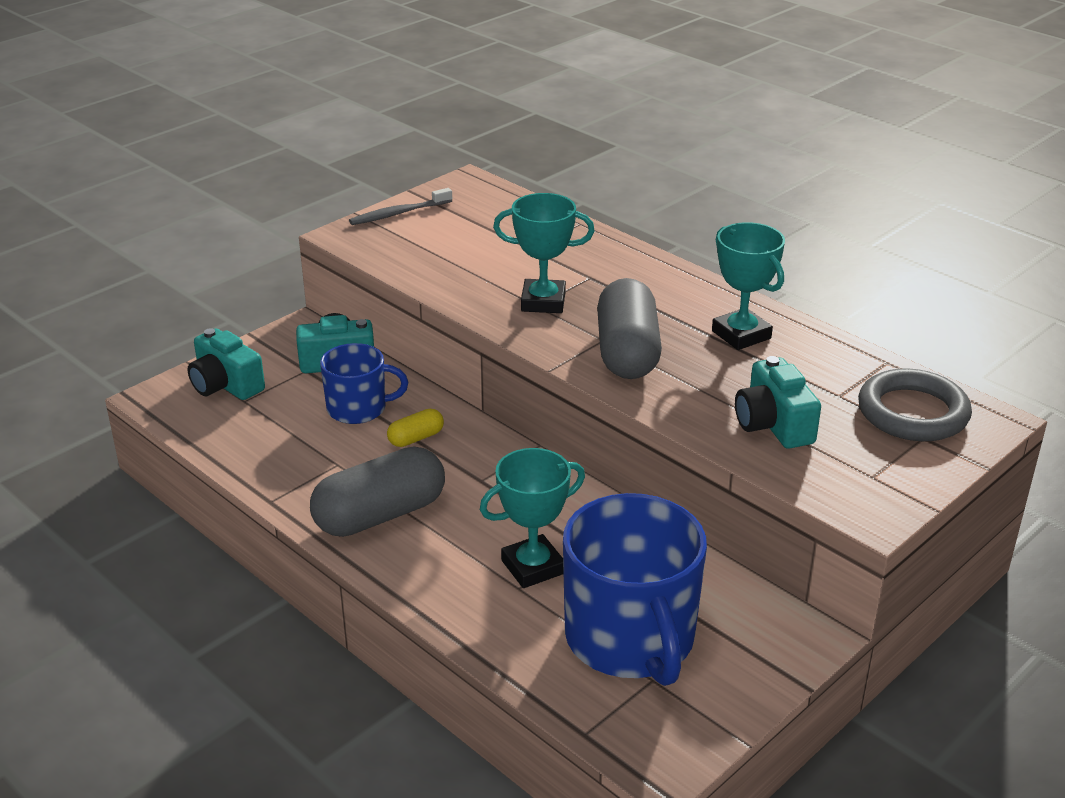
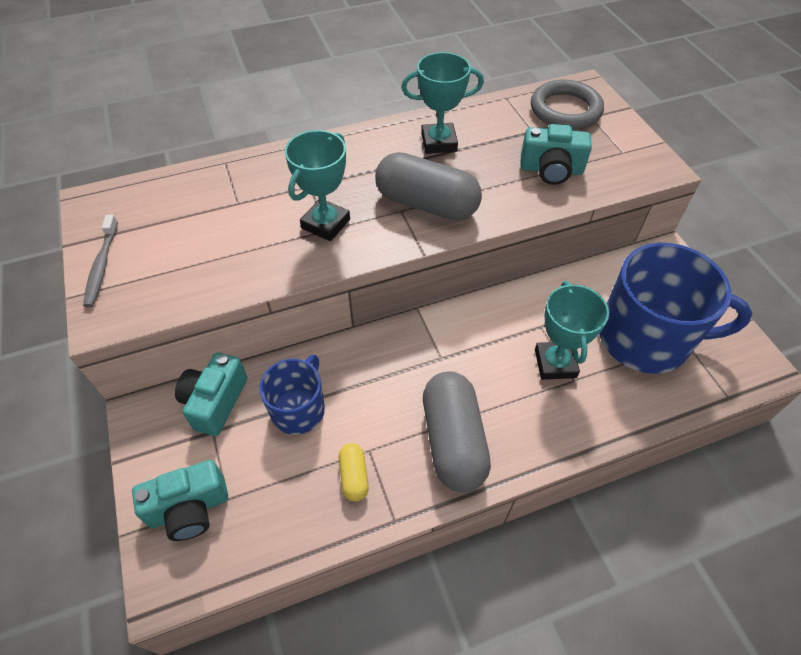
camera: 65 degrees left, 20 degrees up
(416, 438) = (365, 382): yellow capsule -> yellow capsule (354, 476)

